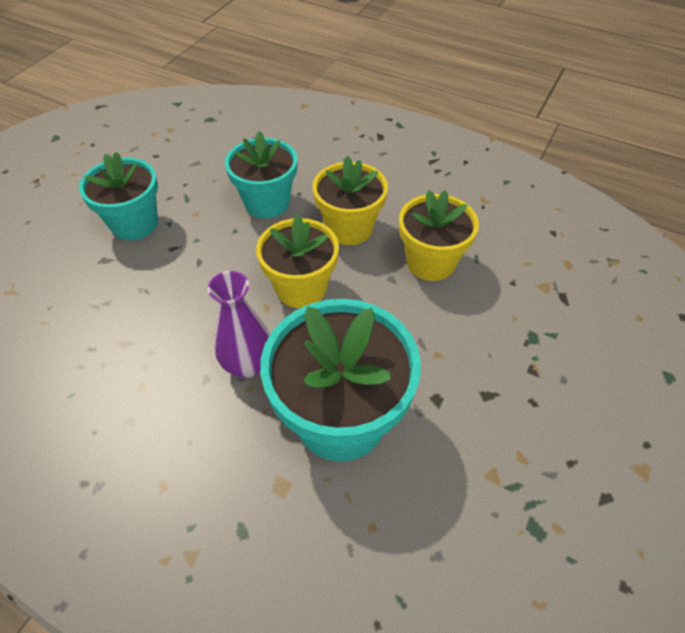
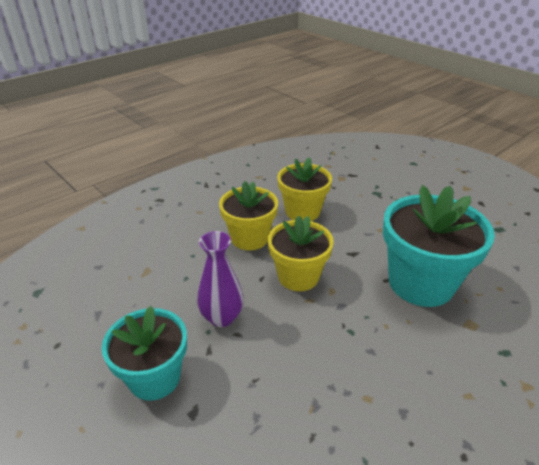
camera: 70 degrees left, 15 degrees down
(248, 364) = (363, 322): purple vase -> purple vase (222, 317)
(267, 202) = (191, 275): turquoise flower pot -> none

